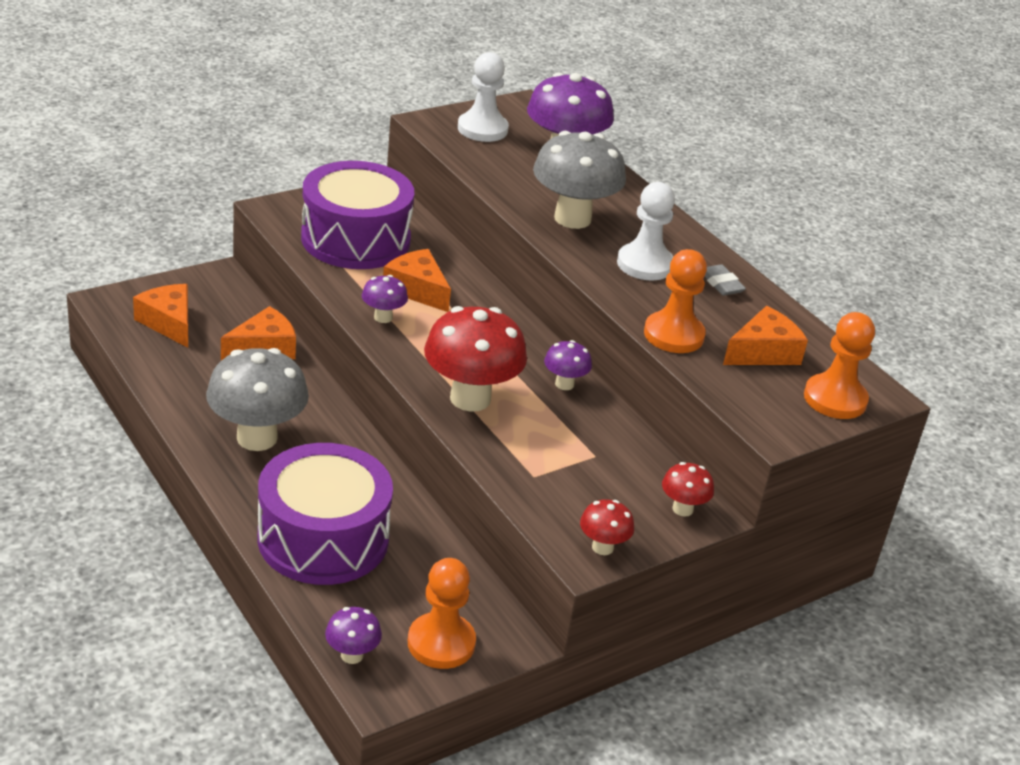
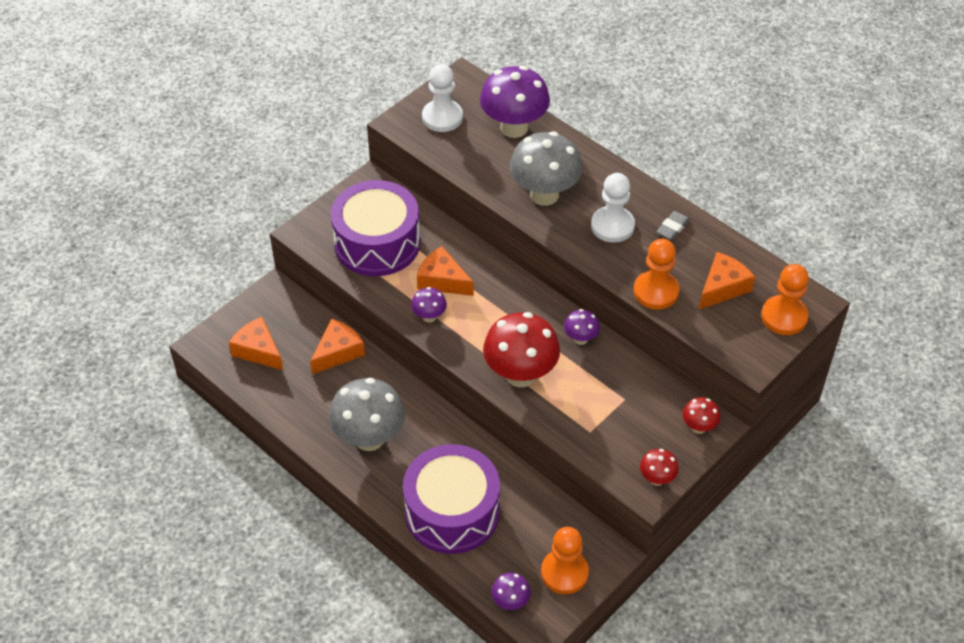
camera: 10 degrees left, 15 degrees up
(721, 284) = (672, 228): grey eraser -> grey eraser turned 75 degrees clockwise

